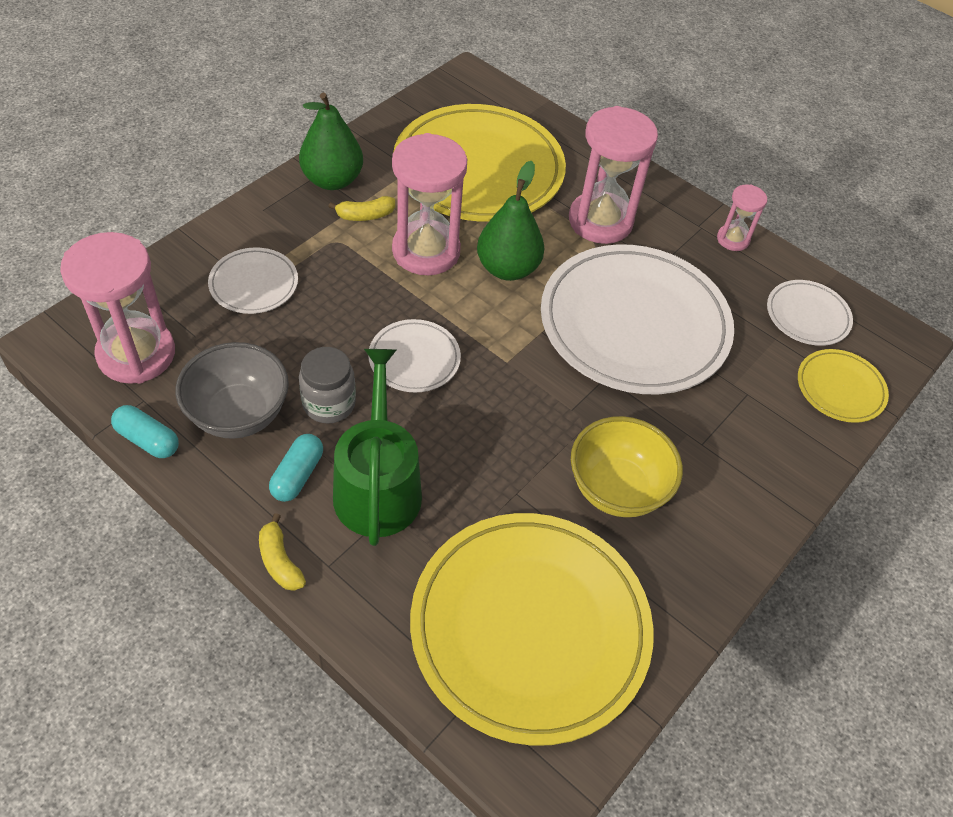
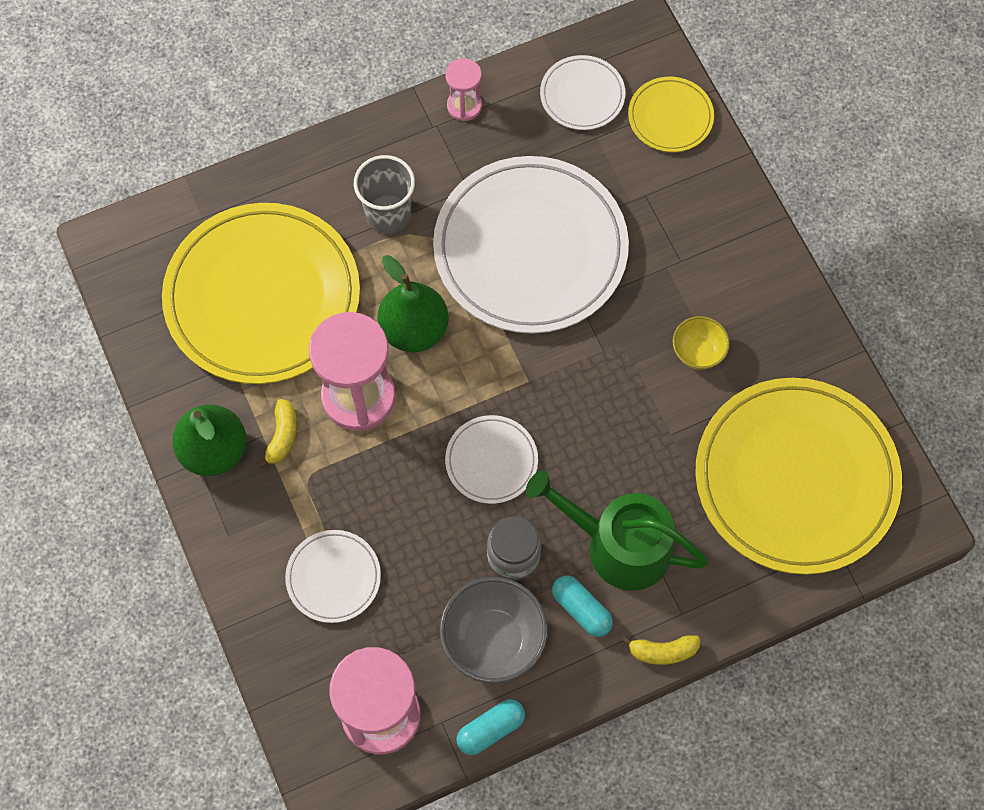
camera: 60 degrees left, 15 degrees up
(600, 221) = (388, 214): pink hourglass -> grey cup
(617, 489) = (698, 352): yellow bowl -> yellow bowl, size x0.57

